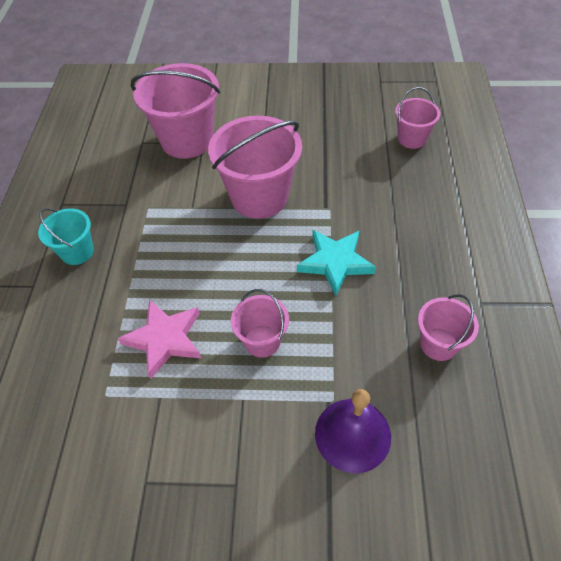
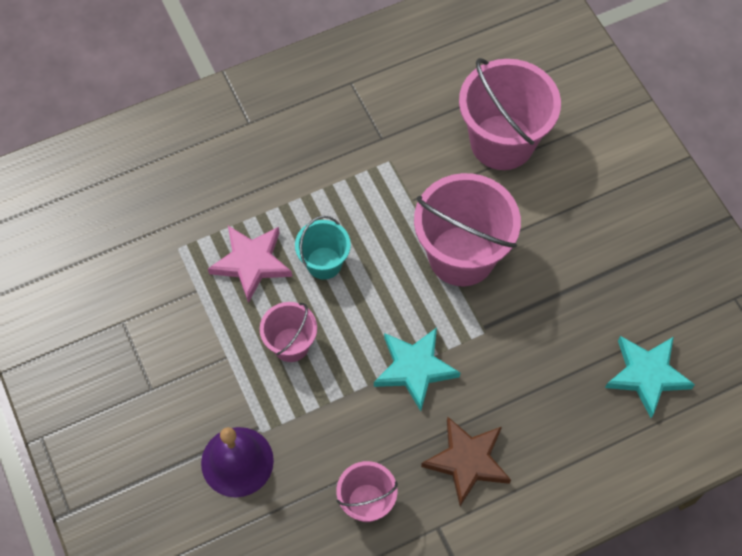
camera: 60 degrees right, 10 degrees up
(77, 252) = (303, 133): turquoise bucket -> turquoise bucket (324, 263)
(412, 139) = (647, 375): pink bucket -> turquoise star
(431, 261) = (467, 461): none -> brown star

